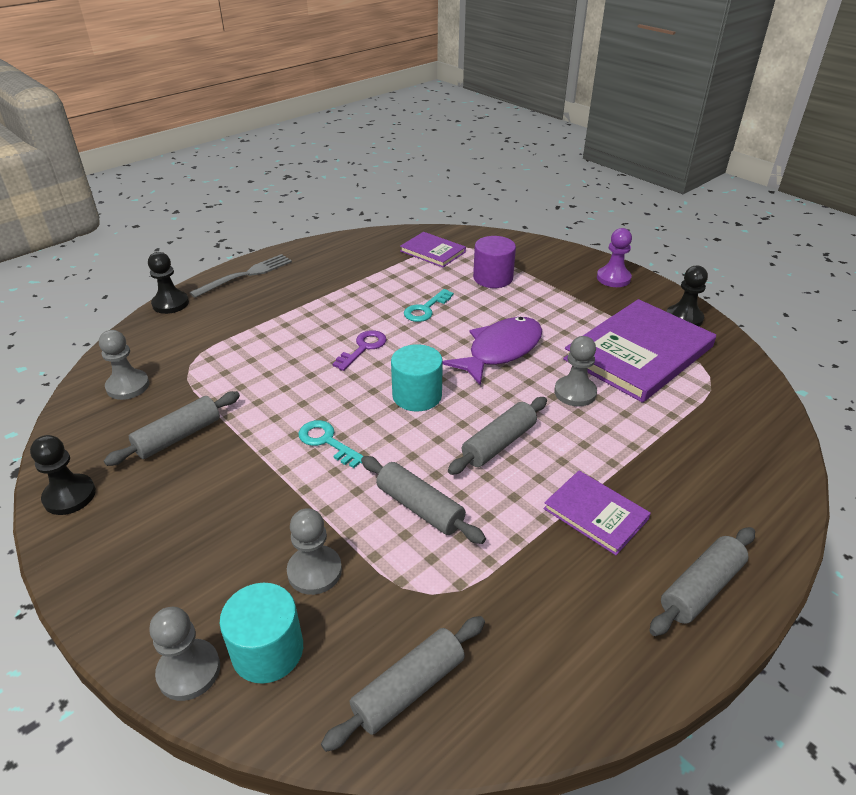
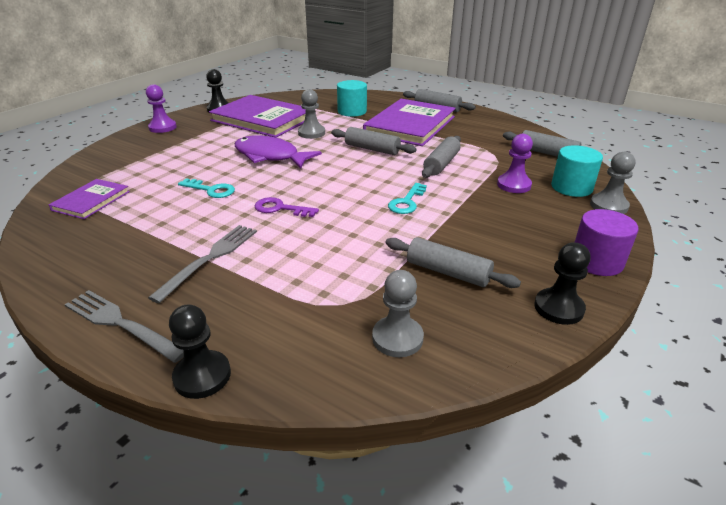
camera: 105 degrees left, 5 degrees down
(300, 308) = (211, 258): none -> grey fork
(314, 571) = (513, 185): grey pawn -> purple pawn
(417, 395) = (337, 178): turquoise cylinder -> turquoise cylinder (352, 111)
(493, 278) = (155, 168): purple cylinder -> purple cylinder (596, 261)
(595, 513) = (410, 125): purple book -> purple book, size x1.94

